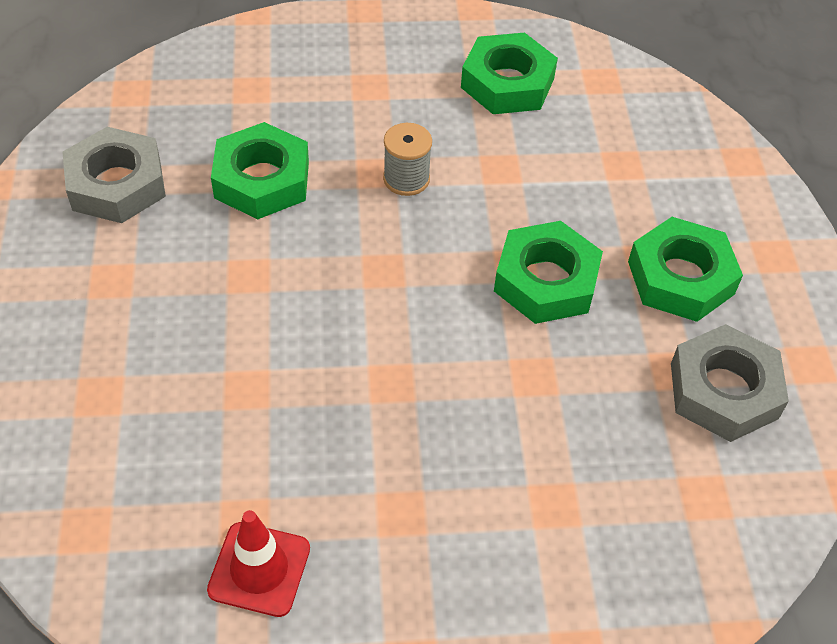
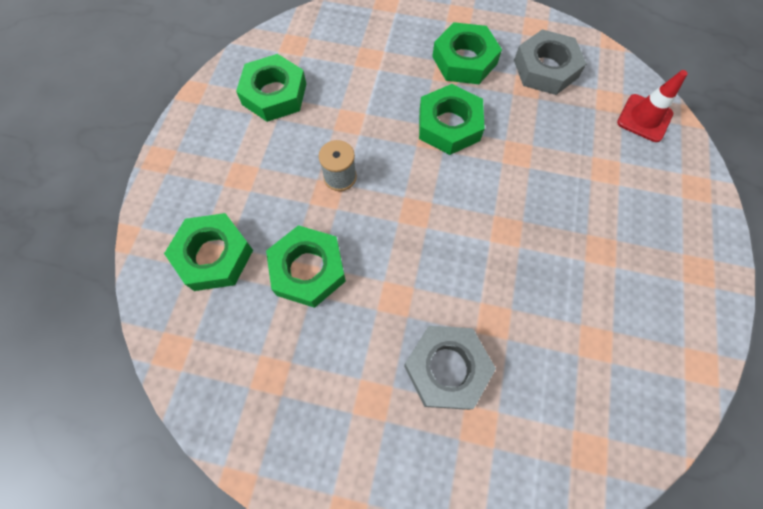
camera: 70 degrees left, 15 degrees up
(117, 184) = (274, 379): grey nut -> grey nut (446, 368)
(254, 92) = (213, 256): none -> green nut
(259, 569) = (632, 341): red traffic cone -> red traffic cone (644, 118)

